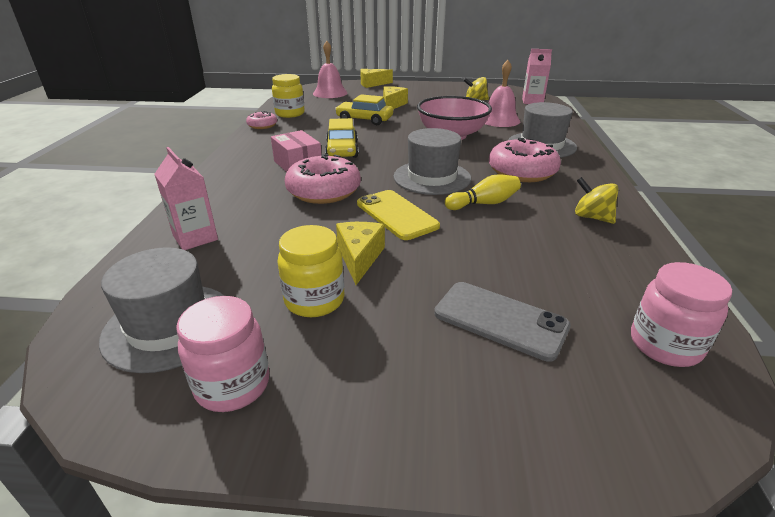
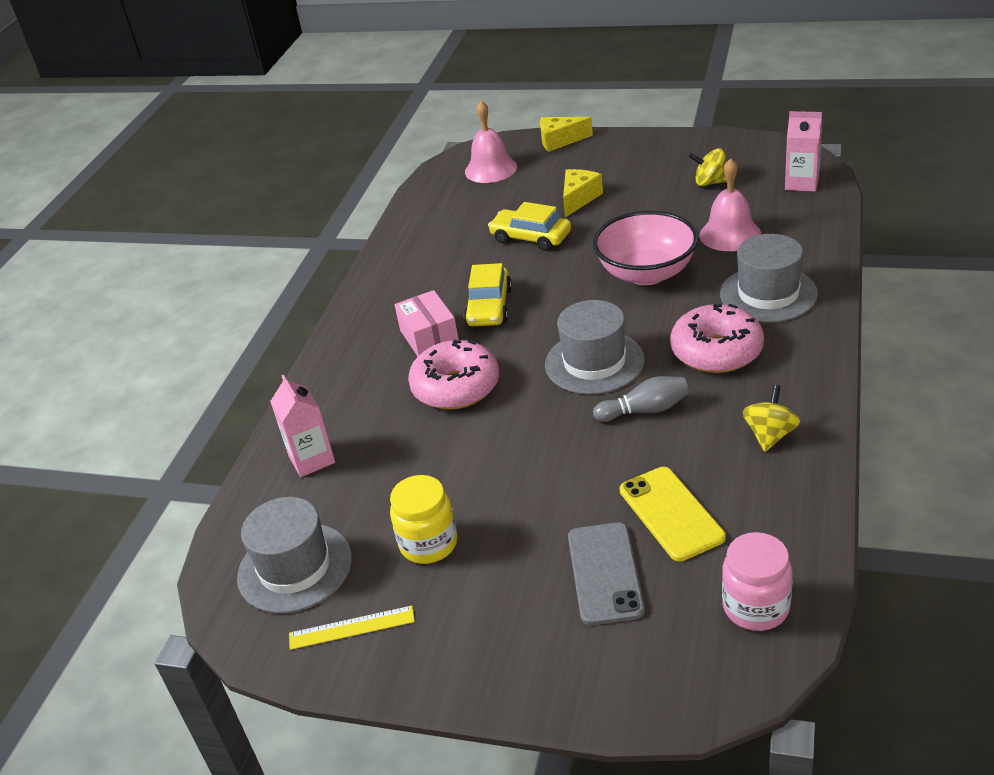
camera: 15 degrees right, 5 degrees up
(232, 385) = (351, 627): pink jar -> yellow ruler
(262, 125) = (388, 254): pink donut -> none
(290, 114) = (427, 225): yellow jar -> none
(359, 257) = (481, 491): yellow cheese -> none
(396, 215) = (535, 428): yellow phone -> yellow phone (671, 513)
(483, 203) = (645, 410): yellow bowling pin -> grey bowling pin
(500, 320) = (605, 573): grey phone -> grey phone turned 45 degrees clockwise
(592, 217) = (770, 435): yellow spinning top -> yellow spinning top turned 60 degrees clockwise

